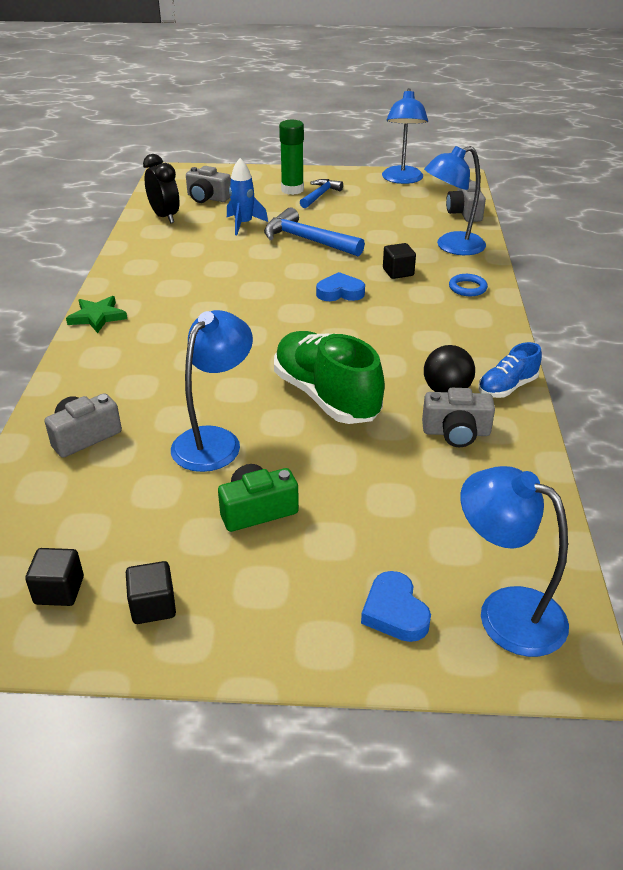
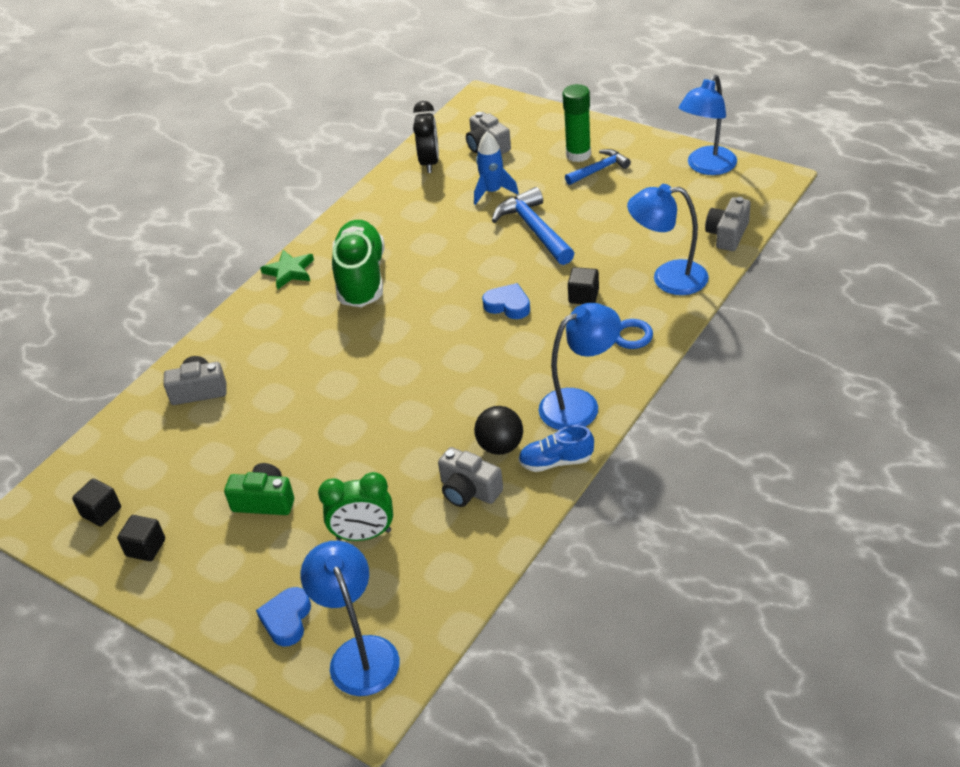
camera: 35 degrees right, 5 degrees up
(214, 440) = (283, 428): blue lamp -> blue lamp (580, 404)
(326, 396) = (398, 416): green shoe -> green shoe (361, 278)
(395, 503) = (364, 535): none -> green clock

